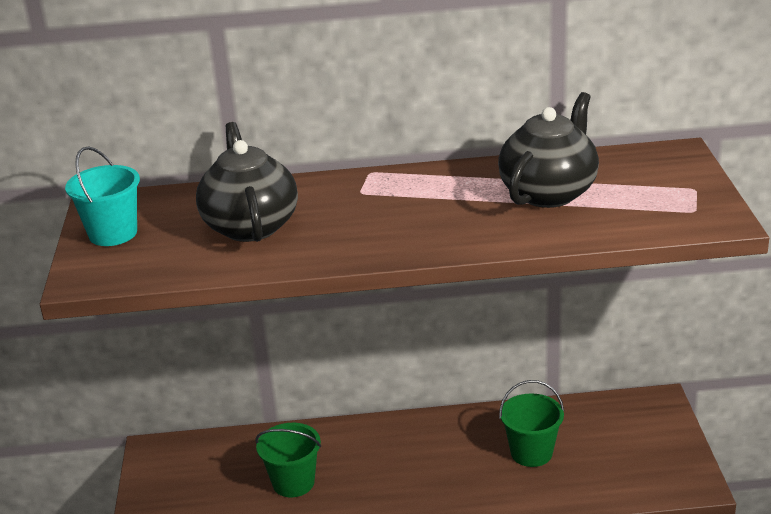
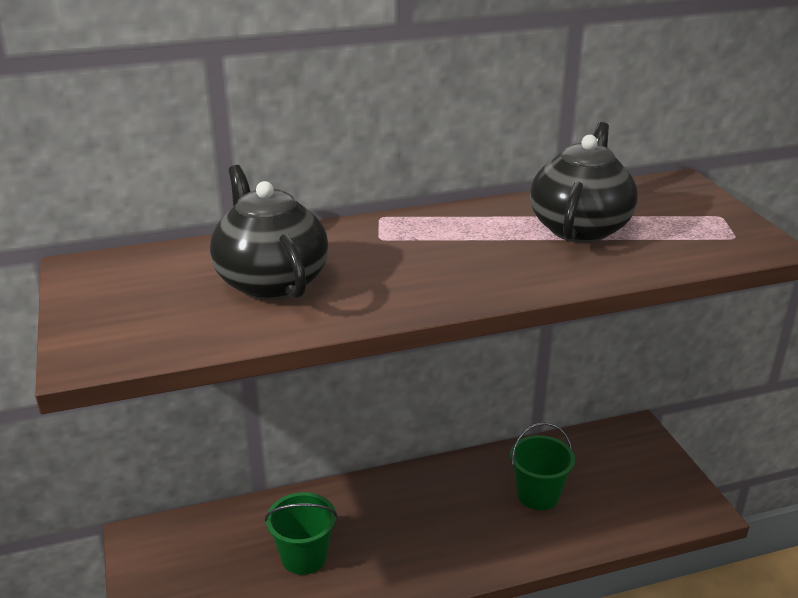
camera: 15 degrees left, 0 degrees up
(113, 233) = (106, 301): turquoise bucket -> none

